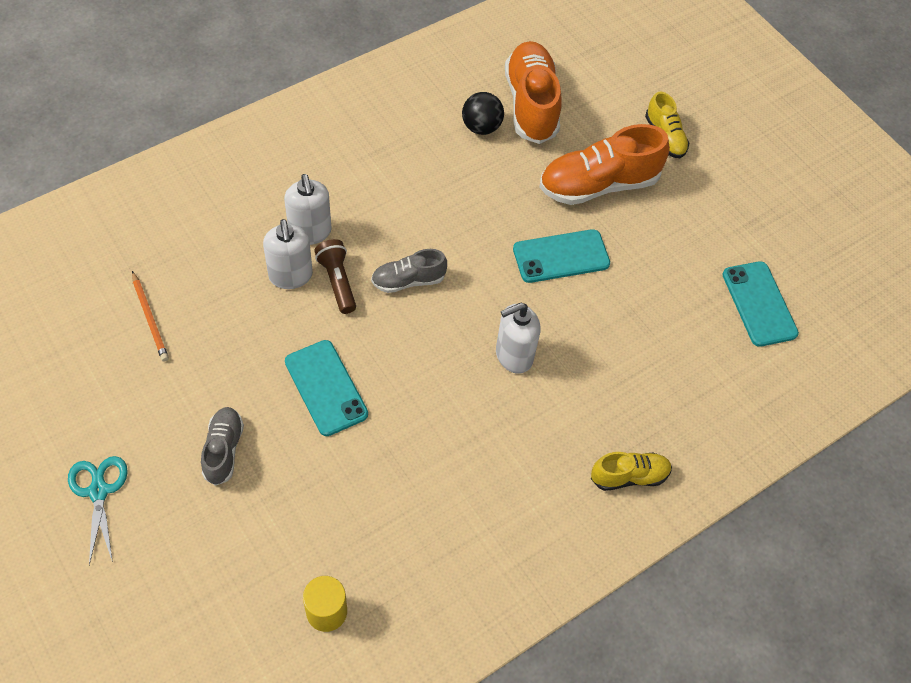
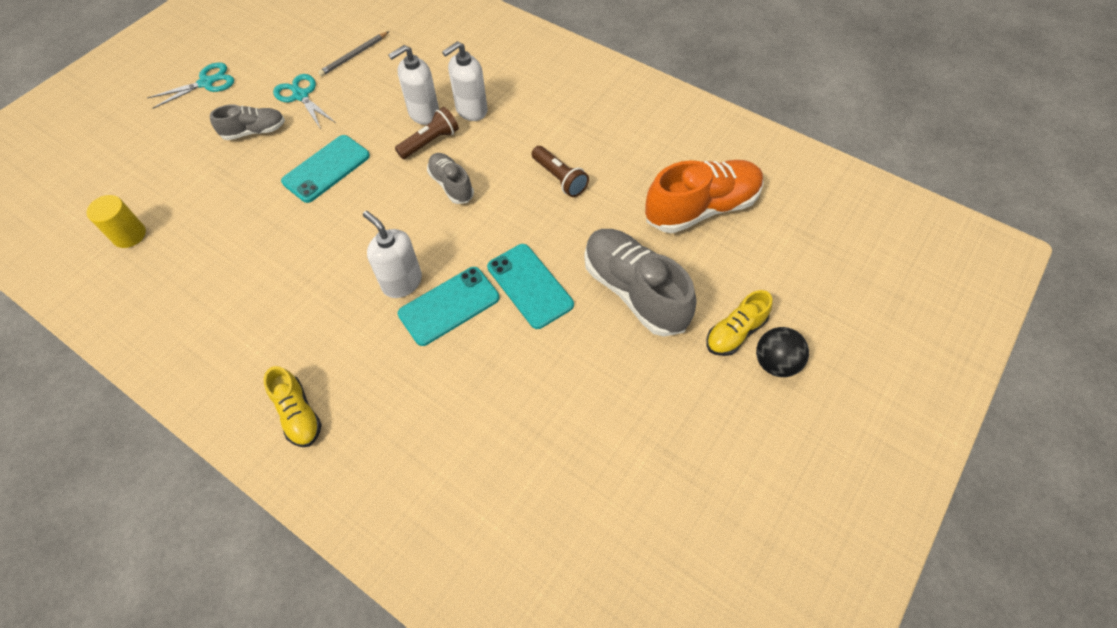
camera: 75 degrees right, 0 degrees up
(150, 318) = (354, 56): orange pencil -> grey pencil
(188, 389) = (301, 96): none -> turquoise scissors
(445, 191) = (560, 178): none -> brown flashlight
(481, 127) = (648, 180): black ball -> black ball (775, 363)
(598, 185) = (634, 291): orange shoe -> grey shoe
(759, 304) = (555, 488): turquoise phone -> turquoise phone (449, 306)

